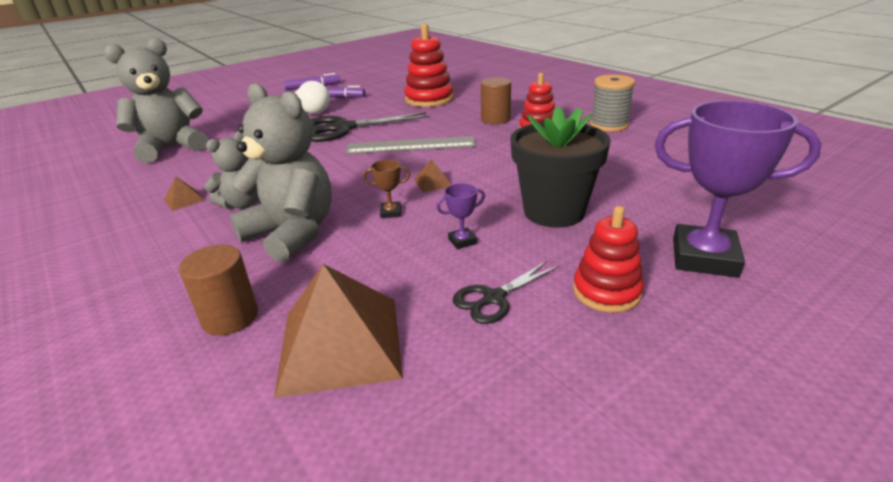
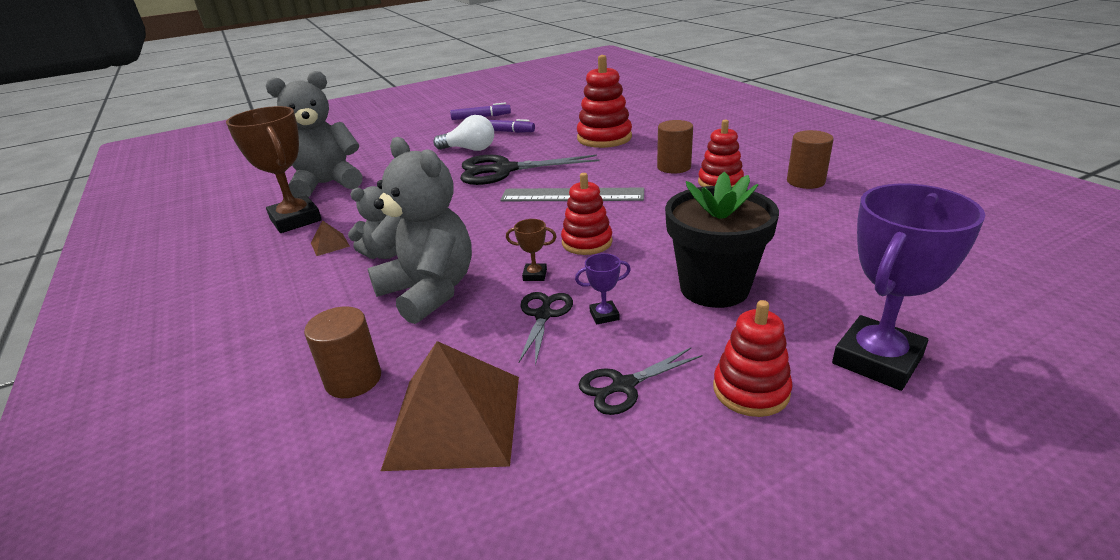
camera: 10 degrees right, 0 degrees up
(145, 180) = (295, 220): none -> brown trophy
(406, 245) = (543, 315): none -> black scissors
(432, 183) = (587, 242): brown pyramid -> red stacking toy
(609, 125) = (805, 181): grey spool -> brown cylinder
(704, 257) = (877, 360): purple trophy -> purple trophy turned 75 degrees counterclockwise

